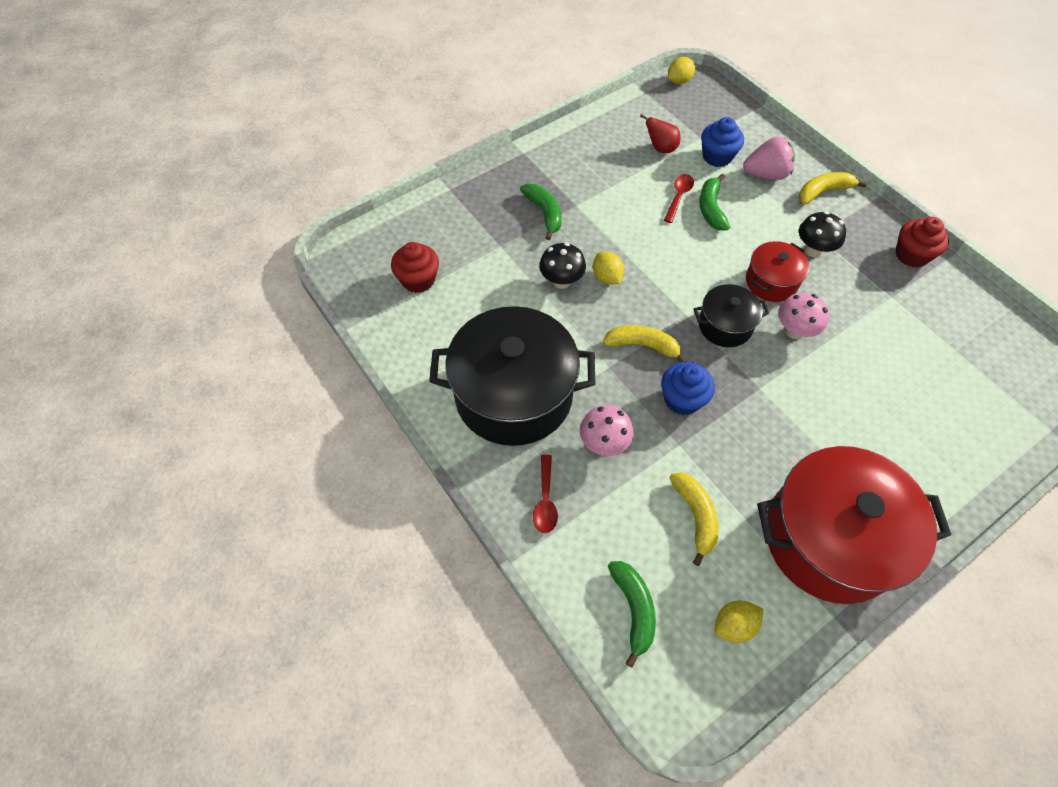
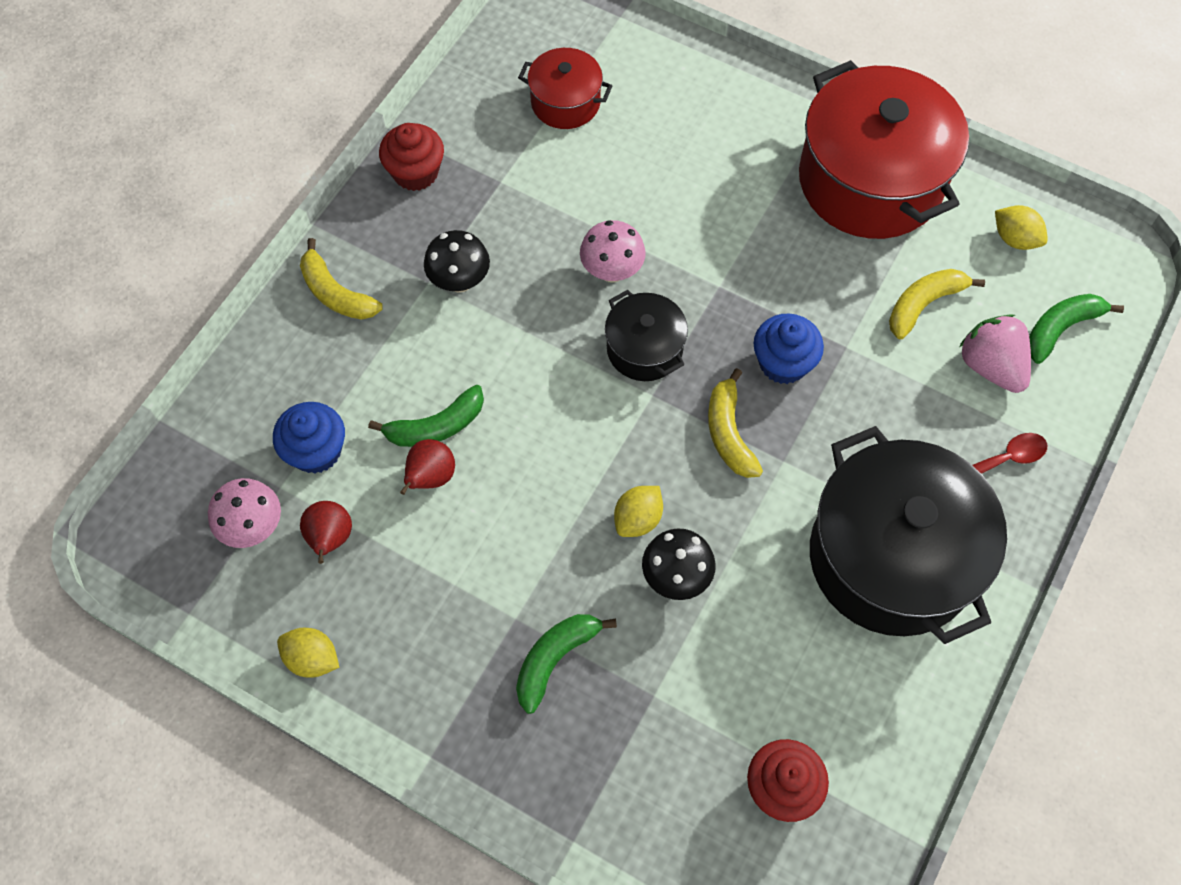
camera: 115 degrees left, 5 degrees up
(603, 443) = (894, 426): pink mushroom -> pink mushroom (253, 527)
(678, 197) = (430, 477): red spoon -> red pear
(679, 81) = (138, 568): yellow lemon -> yellow lemon (312, 658)
(766, 174) = (329, 374): pink strawberry -> pink strawberry (990, 366)
(771, 282) = (542, 316): red pot -> red pot (565, 102)

